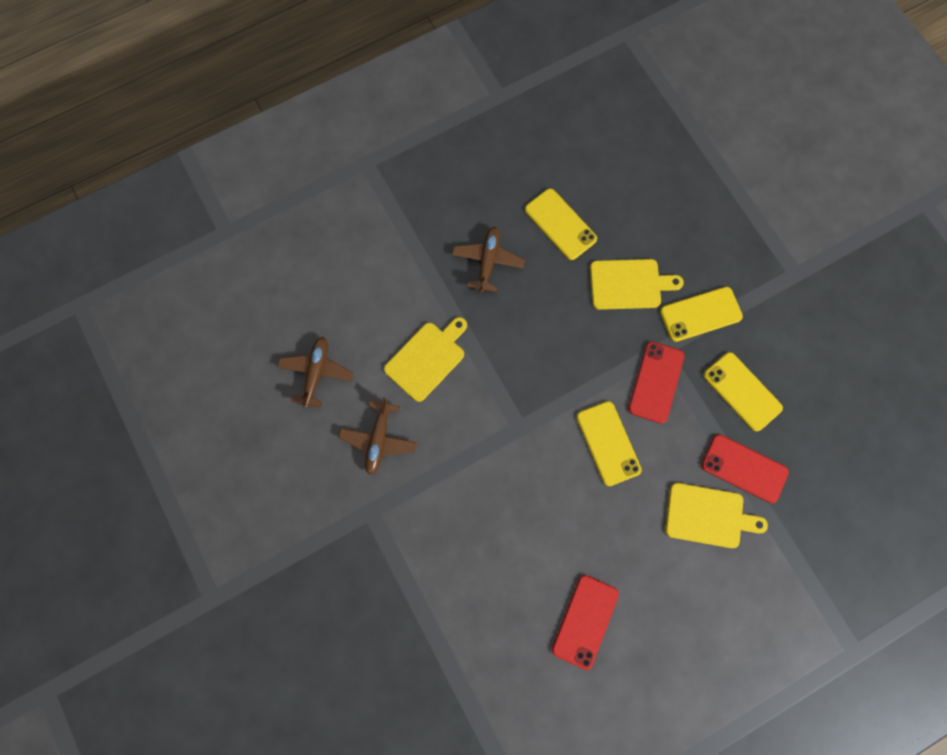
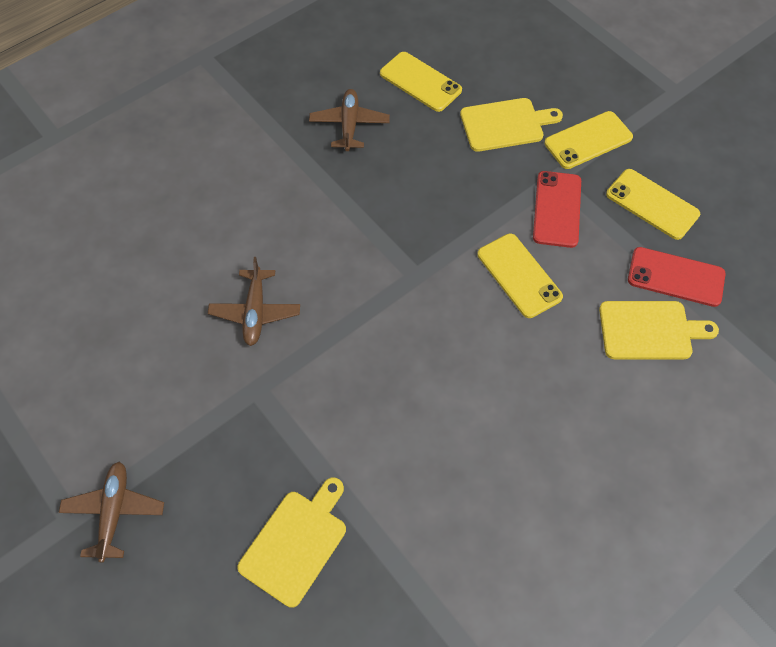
camera: 10 degrees left, 15 degrees down
(316, 373) = (173, 256): brown plane -> brown plane (114, 512)
(427, 359) = (298, 224): yellow cutting board -> yellow cutting board (296, 543)
(585, 621) = (536, 465): red phone -> none

